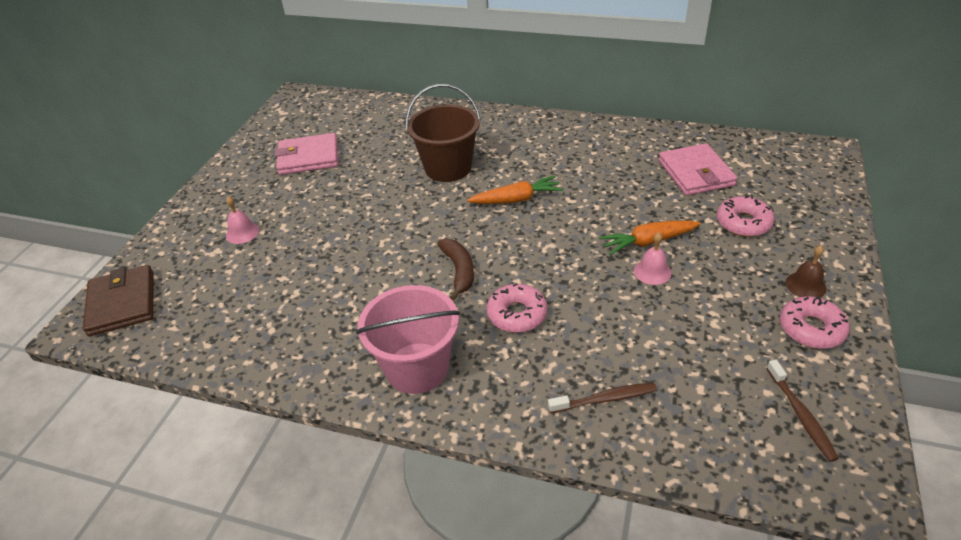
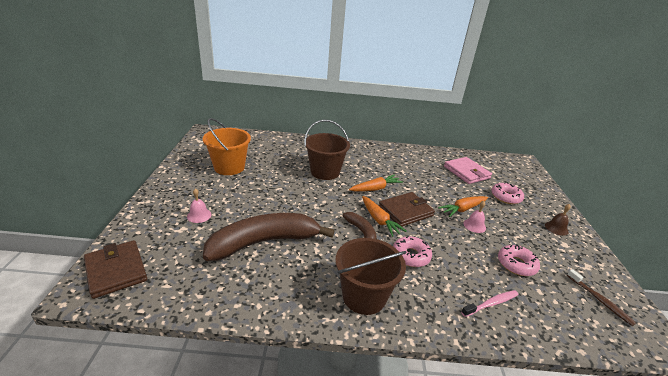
camera: 20 degrees left, 10 degrees down
(308, 157) = (229, 167): pink wallet -> orange bucket
(313, 278) = (264, 242): none -> brown banana
(417, 368) = (364, 296): pink bucket -> brown bucket
(496, 254) = (379, 220): none -> orange carrot
(546, 241) = (405, 211): none -> brown wallet
(605, 399) = (491, 303): brown toothbrush -> pink toothbrush
(811, 329) = (574, 251): pink donut -> pink donut (516, 264)

